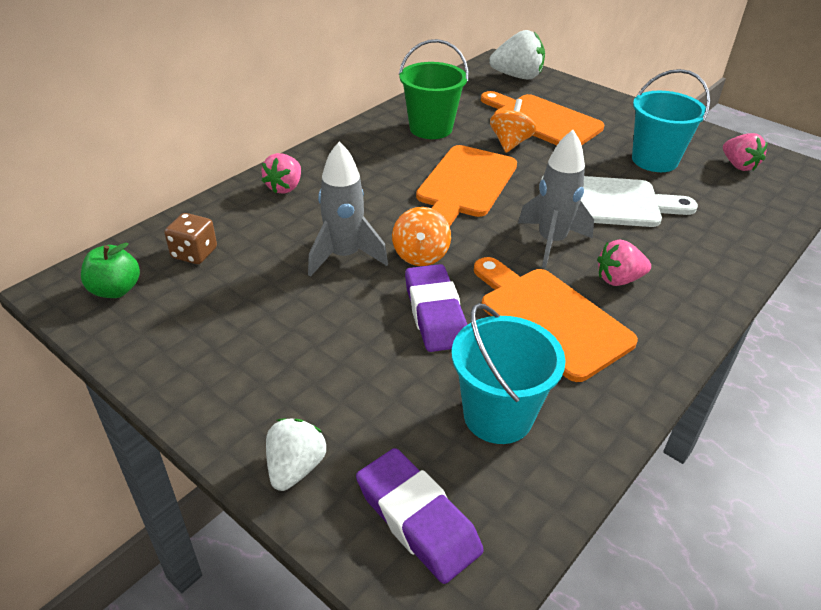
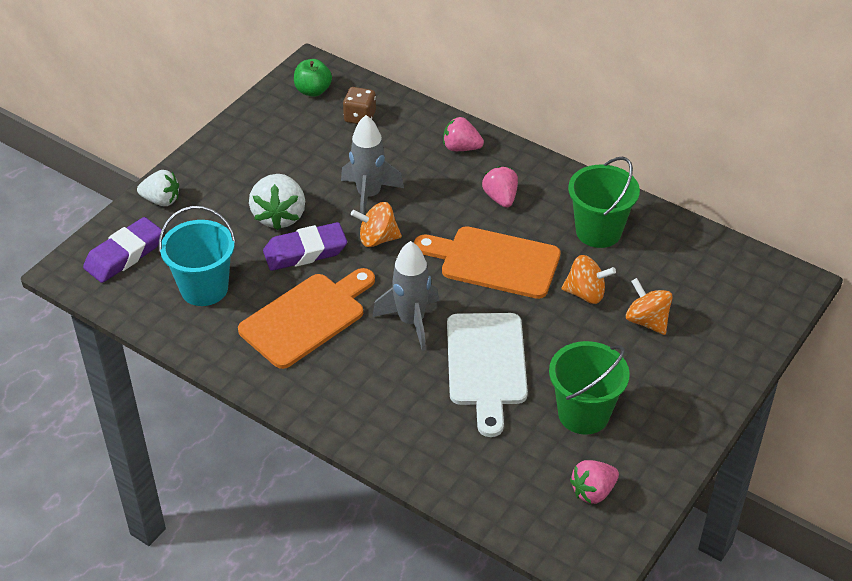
camera: 85 degrees right, 5 degrees up
(517, 76) = (758, 300): white strawberry -> white strawberry (279, 216)
(542, 121) = (647, 321): orange cutting board -> orange spinning top
(618, 279) = (362, 364): pink strawberry -> pink strawberry (500, 198)
(654, 160) = (583, 414): turquoise bucket -> green bucket

